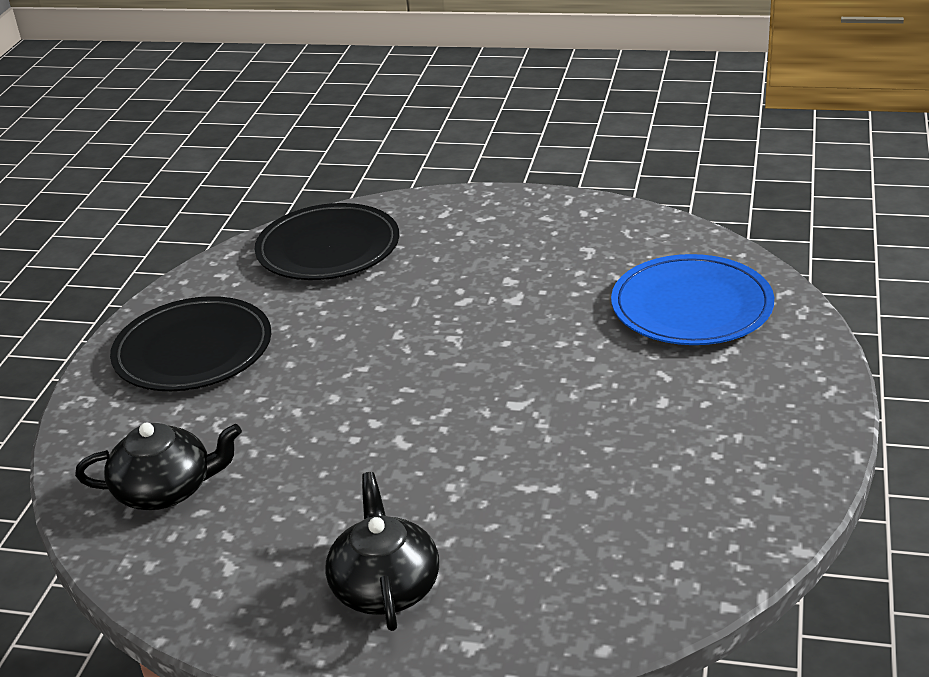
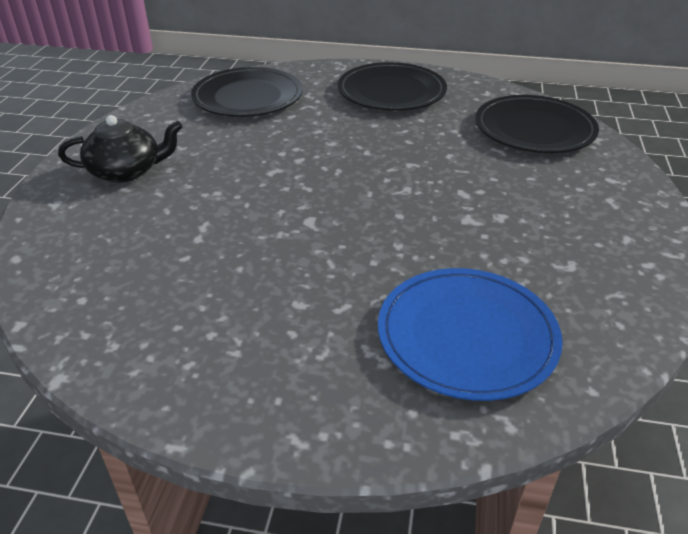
camera: 85 degrees right, 5 degrees up
(166, 490) = (248, 97): black teapot -> black plate

